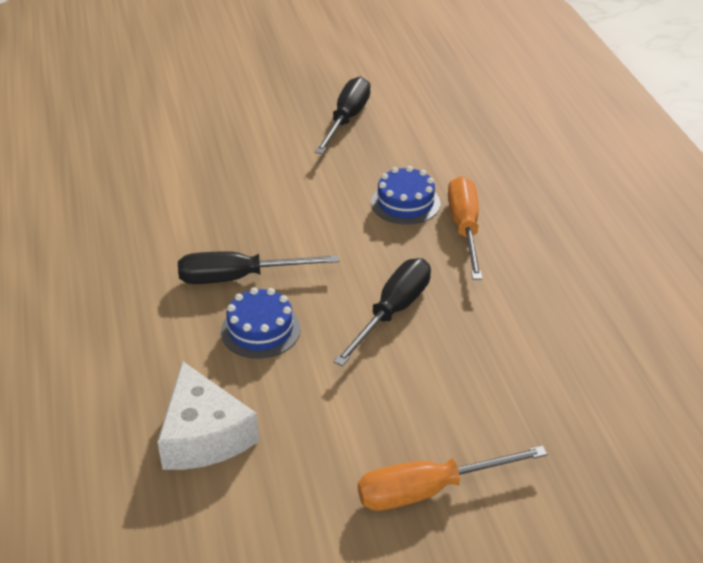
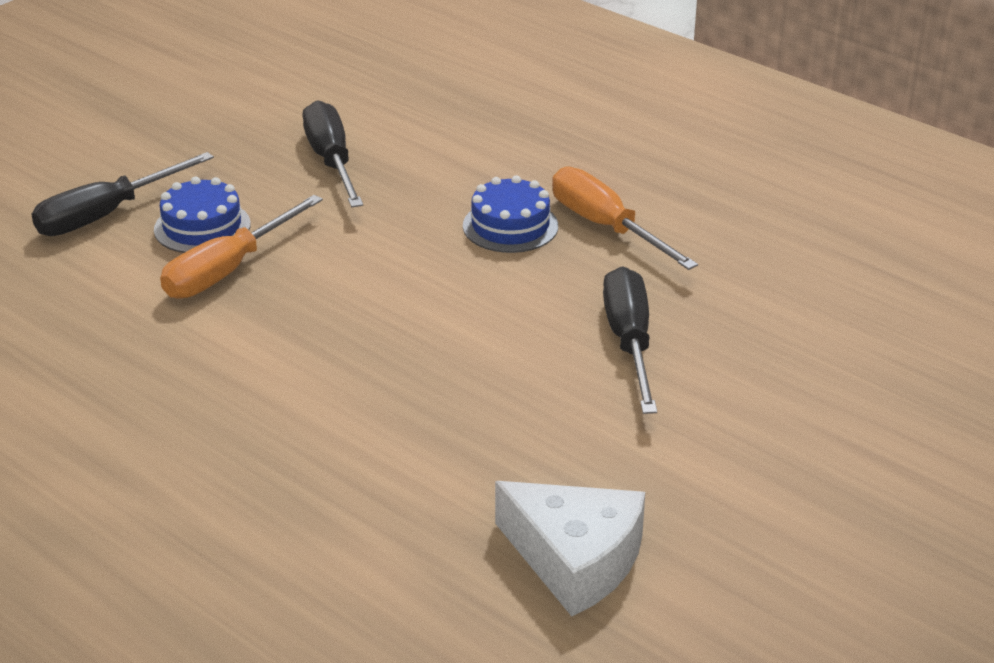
camera: 35 degrees left, 5 degrees down
(239, 278) = (412, 382): black screwdriver -> black screwdriver (106, 214)
(260, 330) = (506, 425): blue cake -> blue cake (202, 227)
(429, 490) = (866, 493): orange screwdriver -> orange screwdriver (228, 270)

